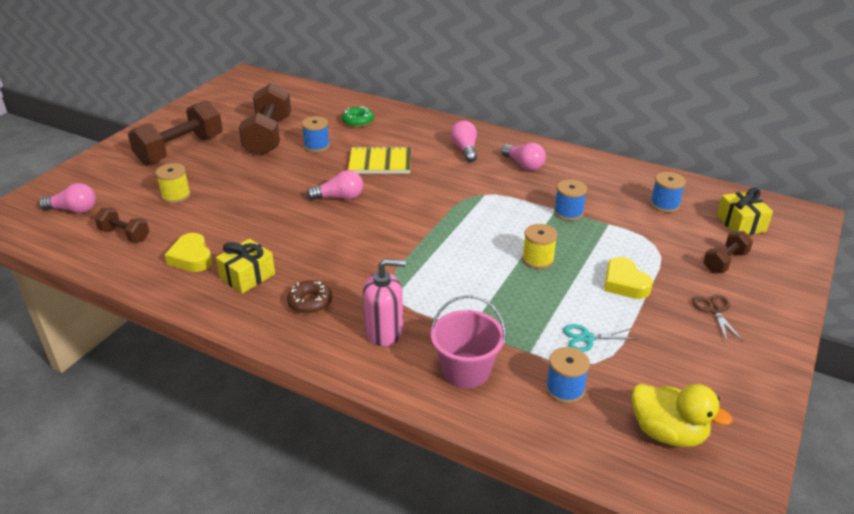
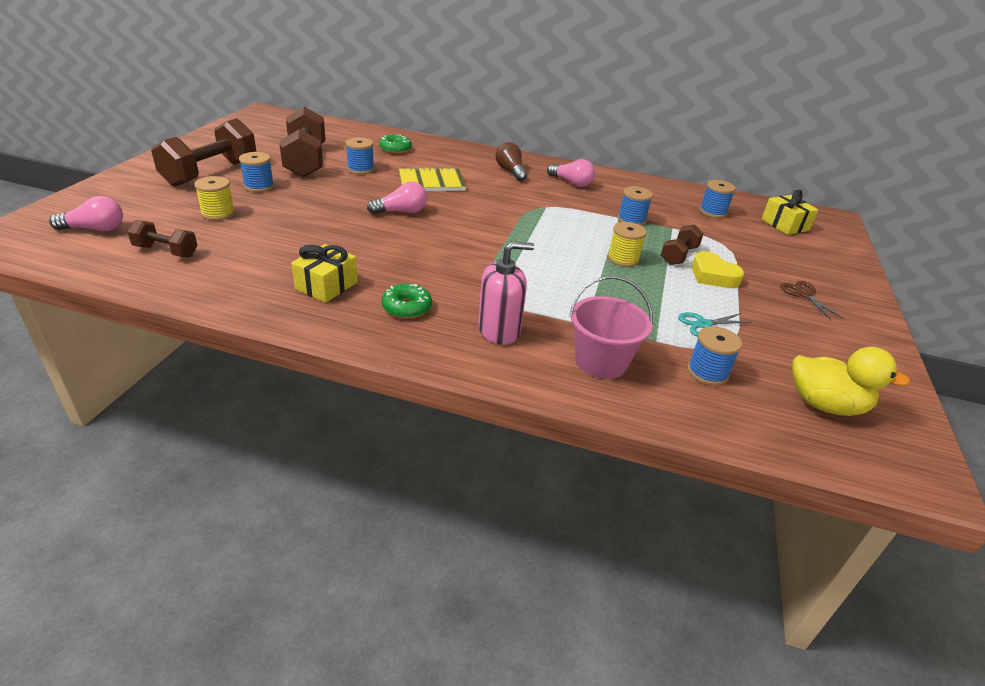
camera: 15 degrees left, 0 degrees up
(191, 257) = (254, 270): yellow heart -> none
(218, 165) = (259, 186): none -> blue spool
(310, 302) = (407, 307): brown donut -> green donut
(465, 149) = (510, 171): pink light bulb -> brown light bulb
(725, 262) = (789, 255): brown dumbbell -> brown dumbbell (679, 255)

